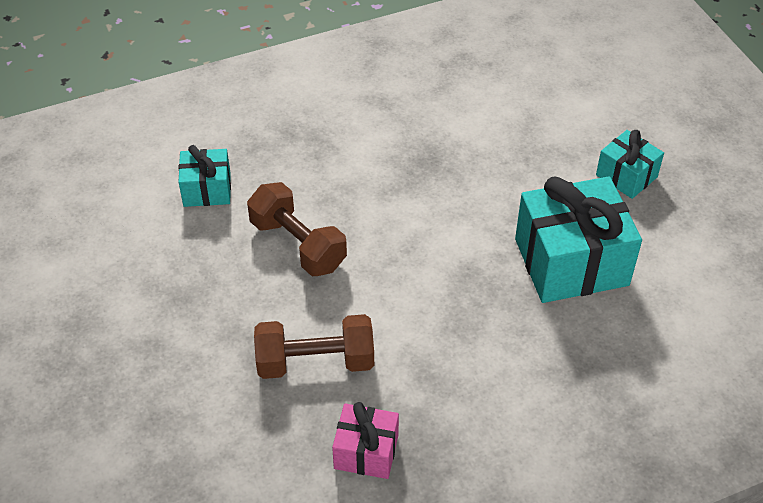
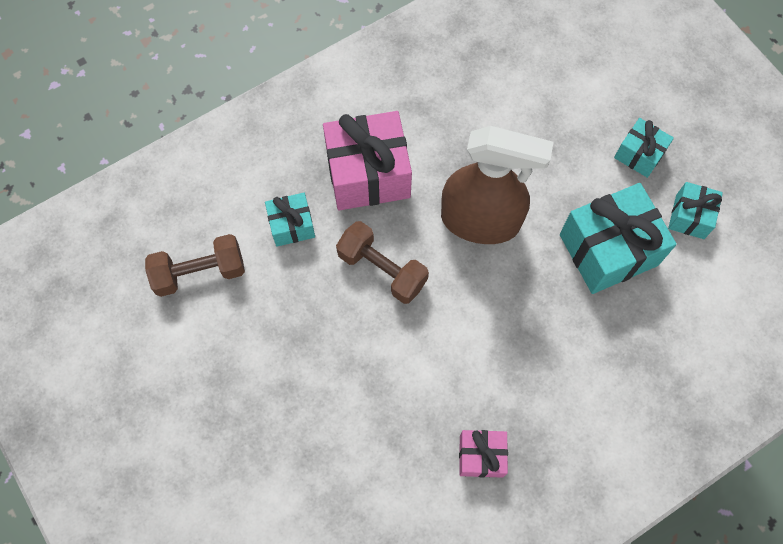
camera: 10 degrees left, 20 degrees up
(307, 154) = (368, 174): none -> pink gift
(315, 362) = (423, 381): brown dumbbell -> brown dumbbell (200, 272)
(425, 214) = (480, 221): none -> brown spray bottle
(677, 243) = (690, 216): none -> turquoise gift

